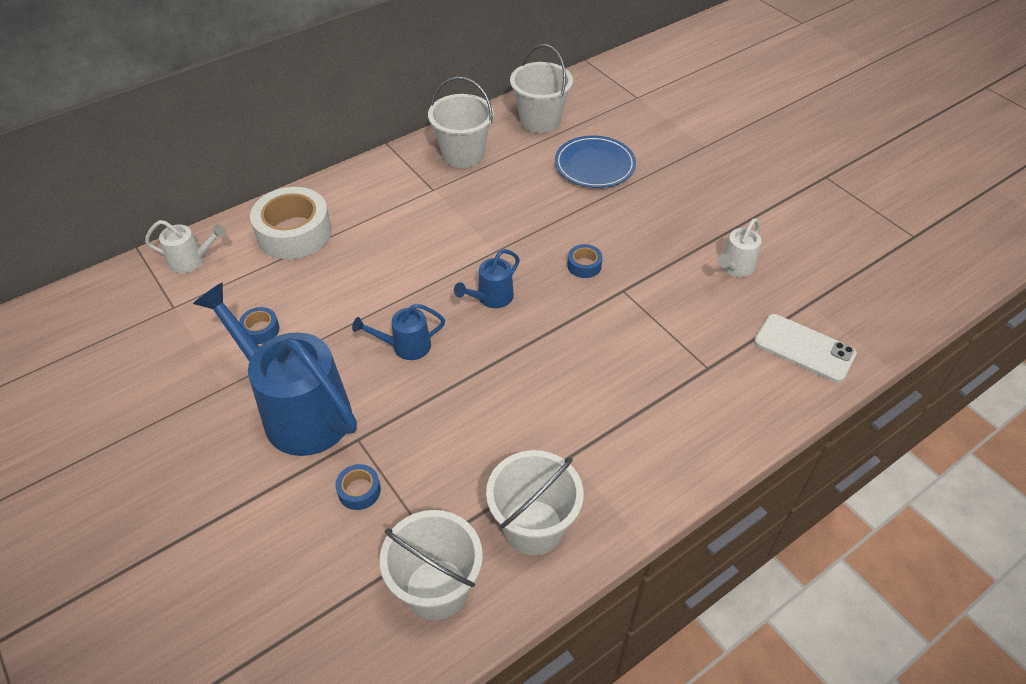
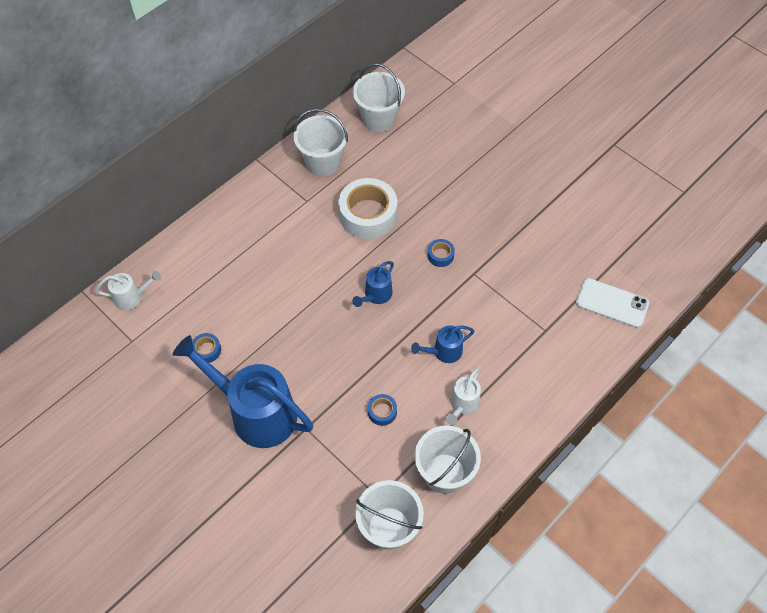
camera: 10 degrees left, 10 degrees up
(294, 233) = (206, 259): white tape -> white tape (368, 215)
(359, 491) = (317, 467): blue tape -> blue tape (382, 412)
(405, 346) = (321, 347): blue watering can -> blue watering can (443, 352)
(594, 165) = (431, 158): blue plate -> none
(734, 268) = (554, 241): white watering can -> white watering can (462, 405)

